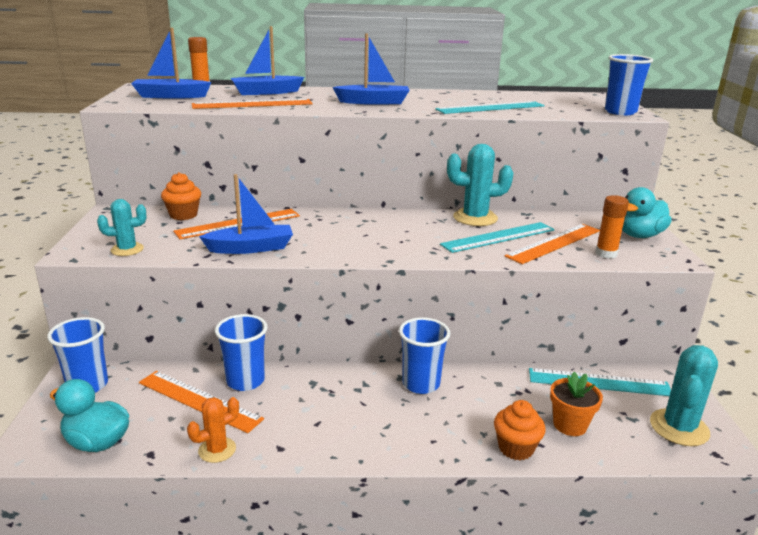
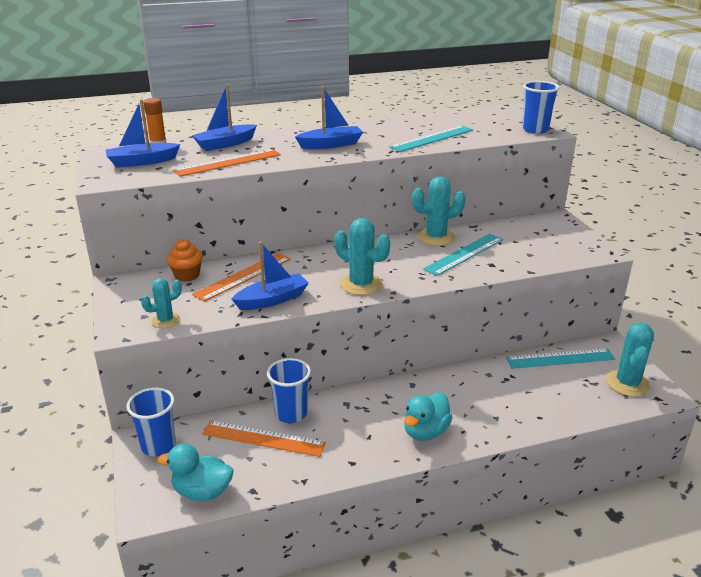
camera: 15 degrees left, 5 degrees up
(217, 450) = (304, 475): orange cactus -> none
(358, 248) = (361, 284): none -> turquoise cactus
(421, 384) = (431, 387): blue cup -> none
(516, 448) = (524, 424): orange cupcake -> none
(554, 243) = (509, 253): orange ruler -> none
(570, 425) = (553, 397): orange flower pot -> none
(606, 254) = (551, 256): orange glue stick -> none
(639, 235) = (568, 234): turquoise duck -> turquoise duck (425, 432)

